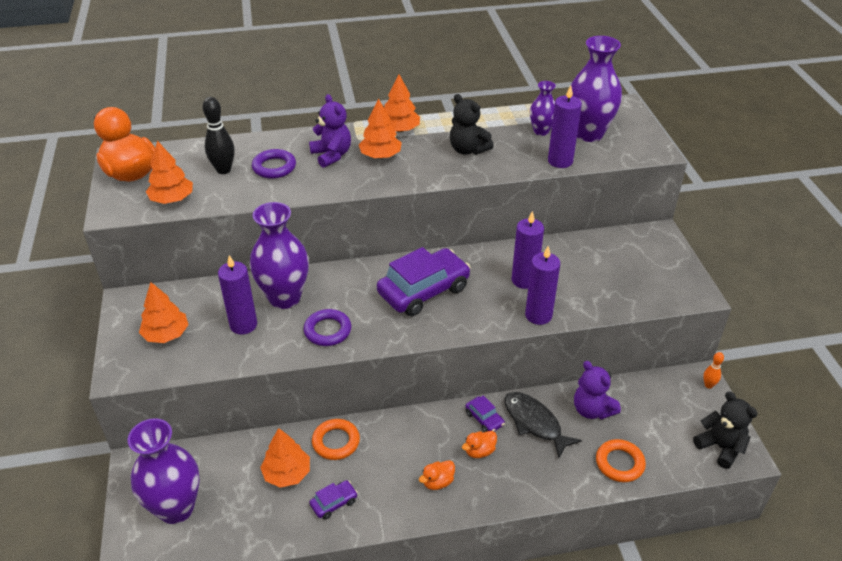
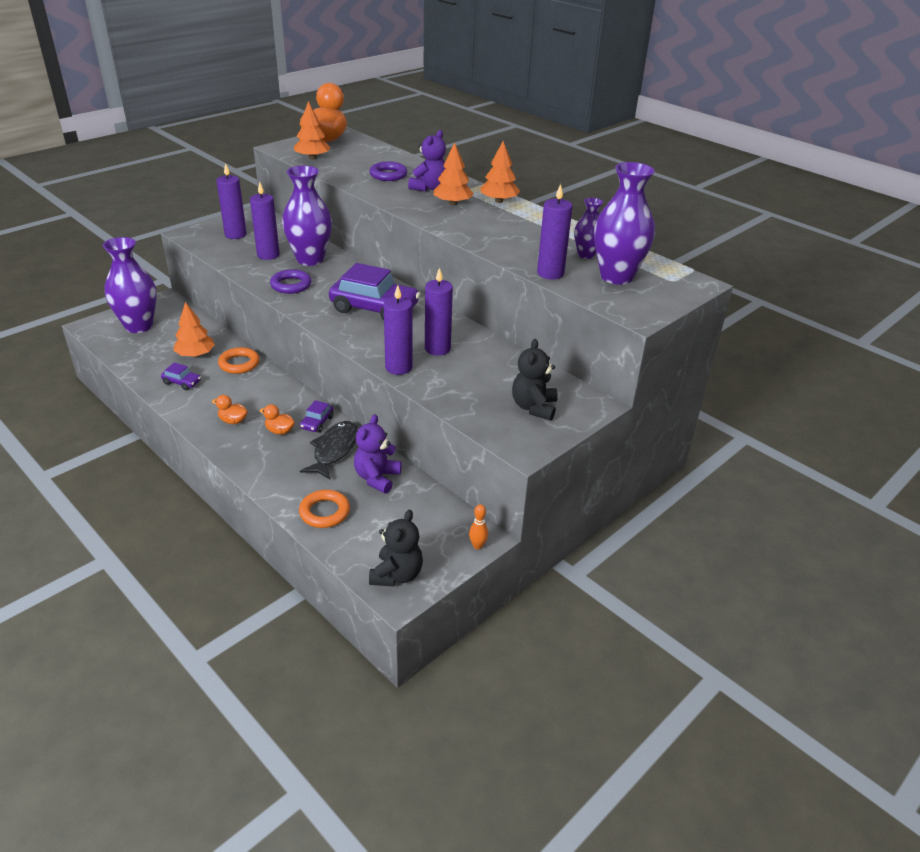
camera: 55 degrees right, 5 degrees down
(166, 334) = (235, 235): orange tree -> purple candle
(223, 170) = (364, 162): black bowling pin -> none
(468, 150) = (509, 232): black teddy bear -> black teddy bear (534, 407)

